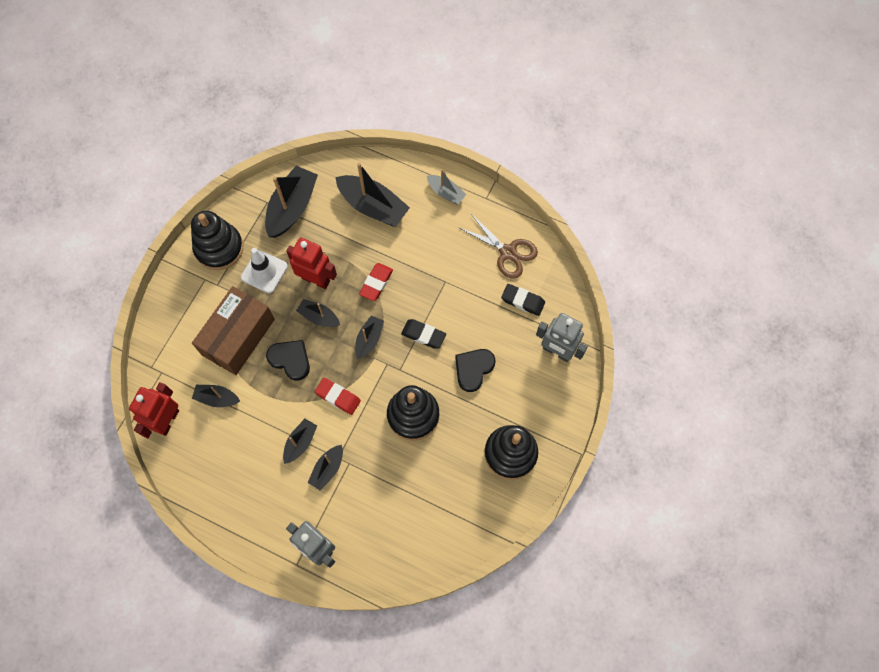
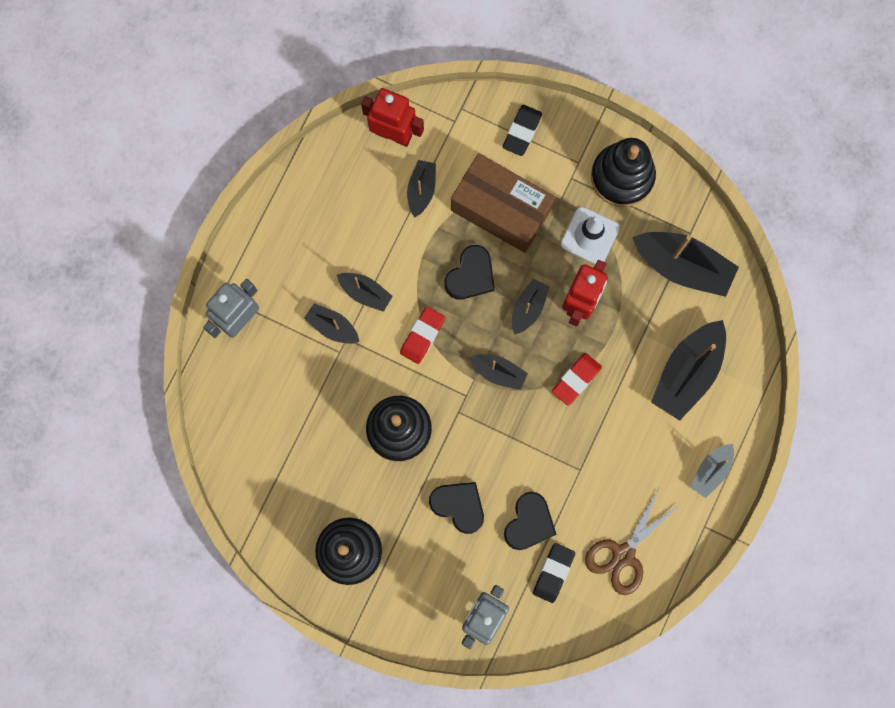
camera: 90 degrees right, 10 degrees up
(376, 283) = (576, 379): red eraser -> red eraser turned 75 degrees counterclockwise
(423, 335) = (505, 441): black eraser -> black eraser (522, 131)
(485, 318) = (529, 523): none -> black heart

